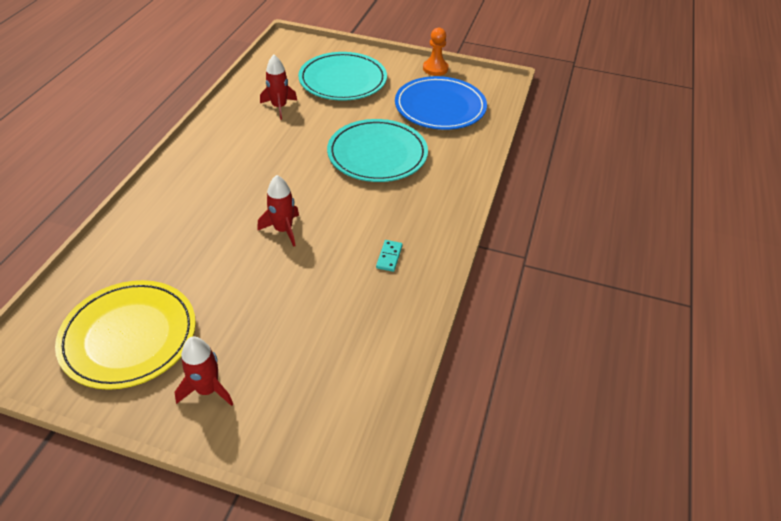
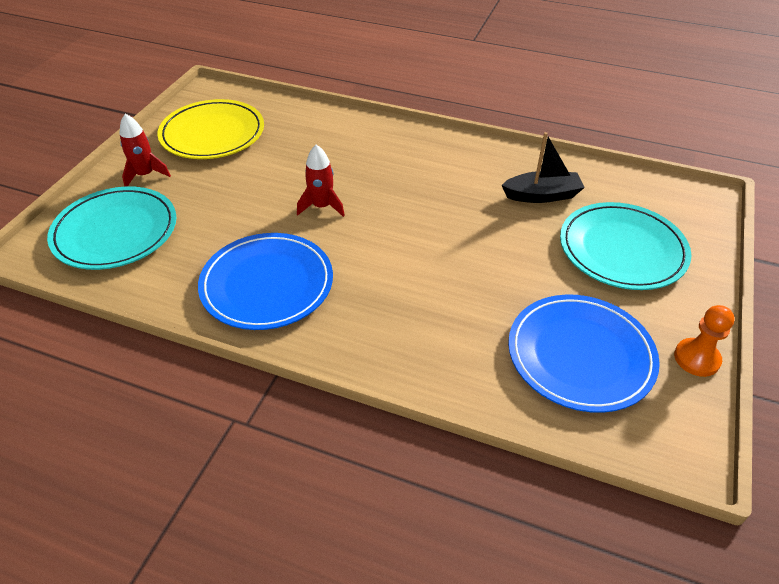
camera: 95 degrees right, 0 degrees up
(279, 107) = (542, 195): red rocket -> black boat
(377, 154) = (453, 280): turquoise plate -> turquoise plate (115, 232)
(389, 257) = (267, 284): turquoise domino -> blue plate

